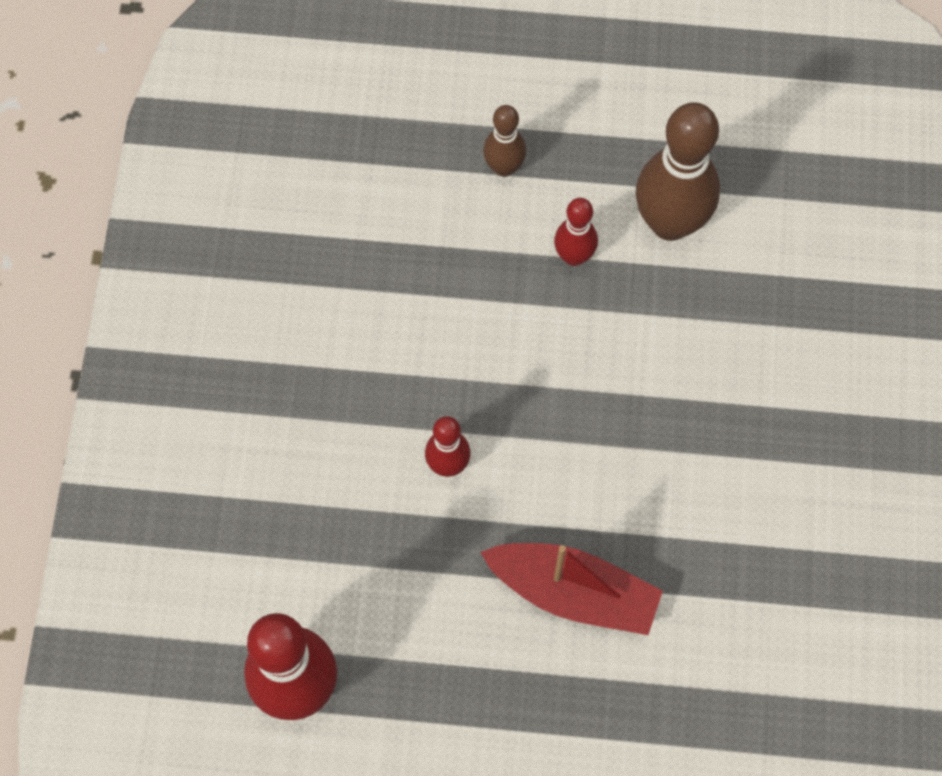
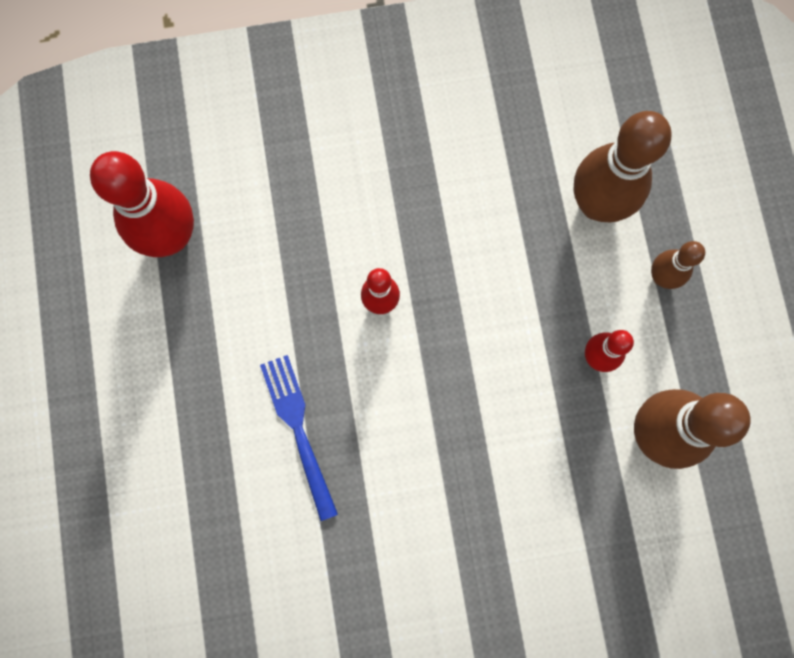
camera: 75 degrees right, 10 degrees up
(402, 207) = (597, 204): none -> brown bowling pin
(573, 593) = (298, 430): red boat -> blue fork

